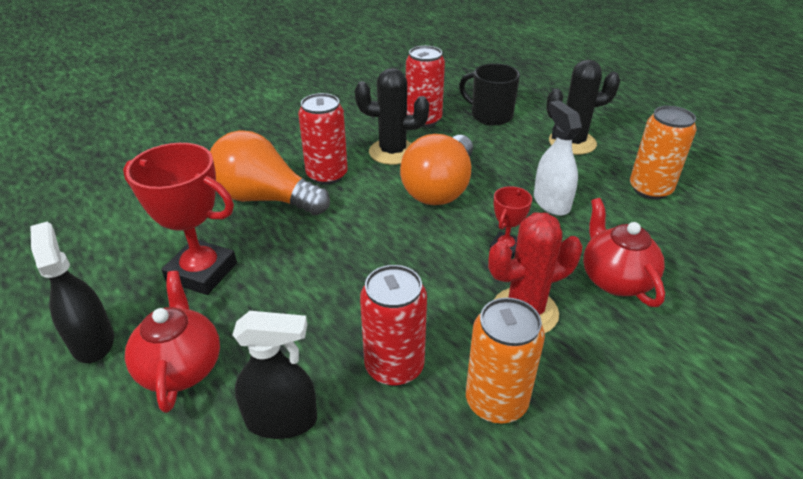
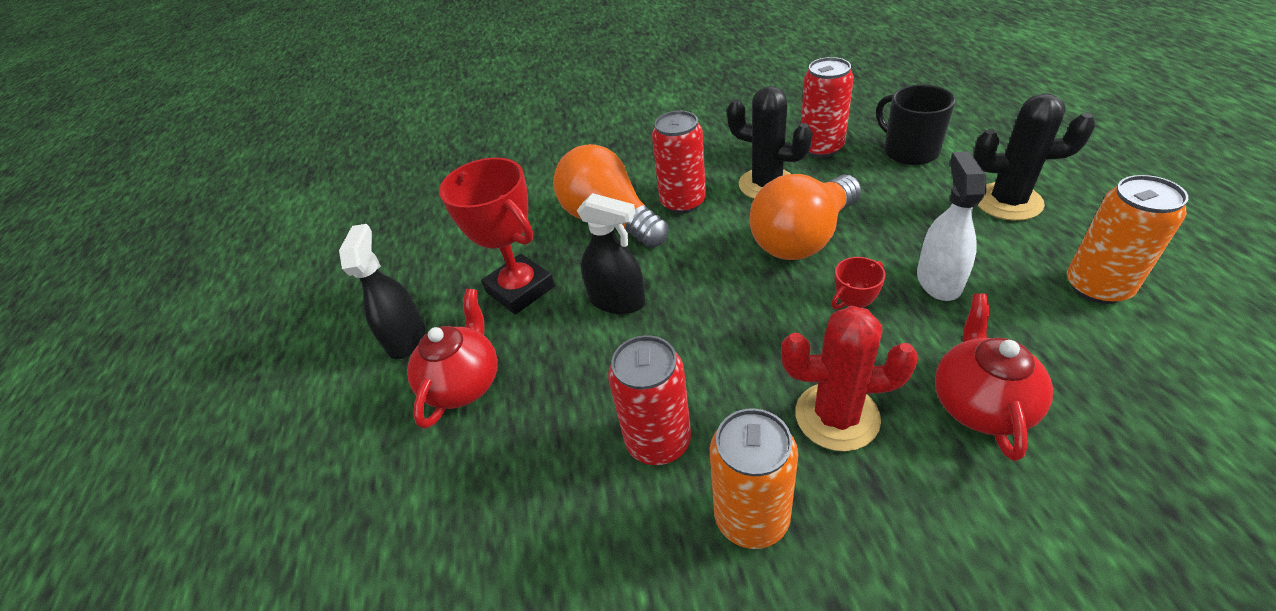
camera: 30 degrees right, 5 degrees up
(281, 420) = (526, 465): black spray bottle -> black spray bottle (617, 301)

